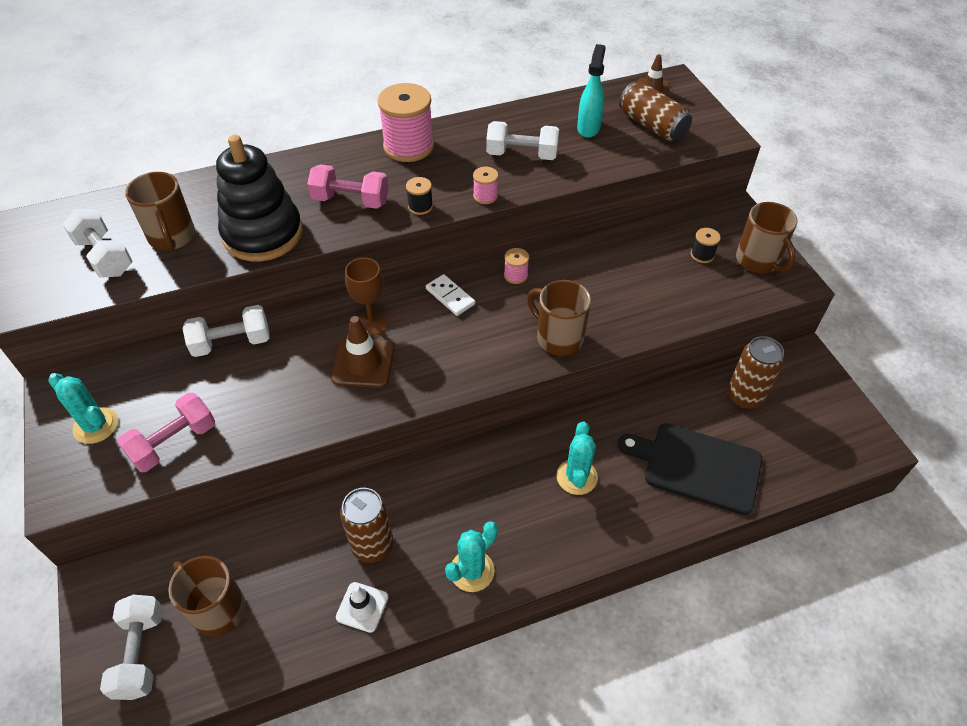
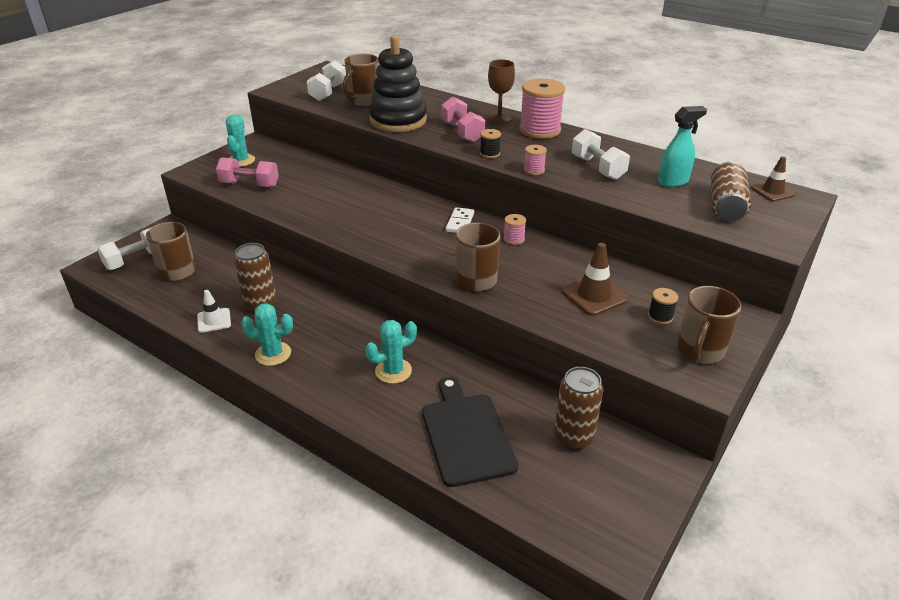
camera: 55 degrees right, 15 degrees down
(232, 342) = (336, 170): white dumbbell -> none
(363, 363) = (366, 215): brown traffic cone -> brown traffic cone (594, 295)
(371, 323) = (402, 205): brown goblet -> brown goblet (499, 118)

